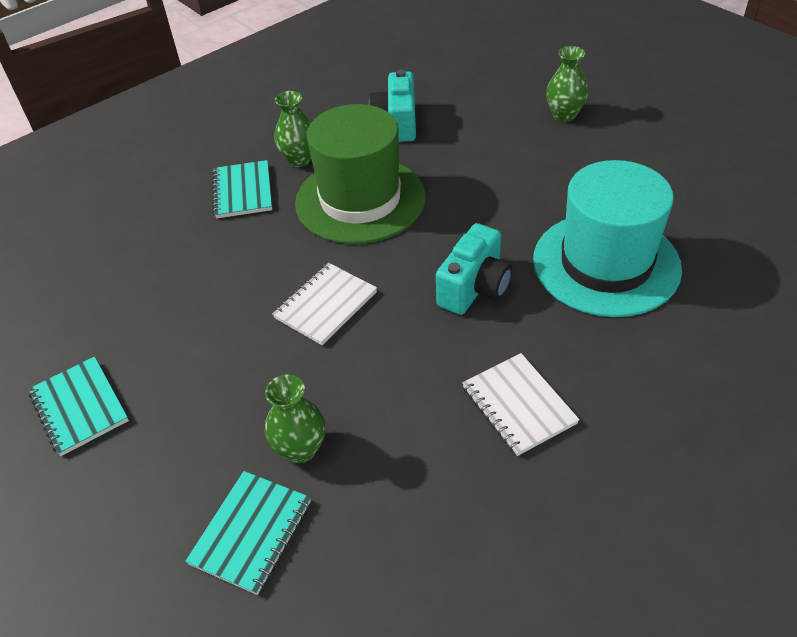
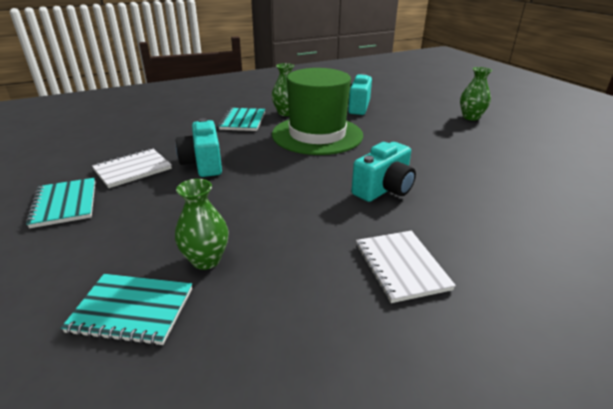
camera: 10 degrees right, 15 degrees down
(225, 293) = (203, 164): none -> turquoise camera
(251, 532) = (132, 310): turquoise notebook -> turquoise notebook turned 60 degrees clockwise
(326, 305) = (269, 180): white notebook -> white notebook (133, 170)
(606, 263) = (493, 192): turquoise hat -> none

